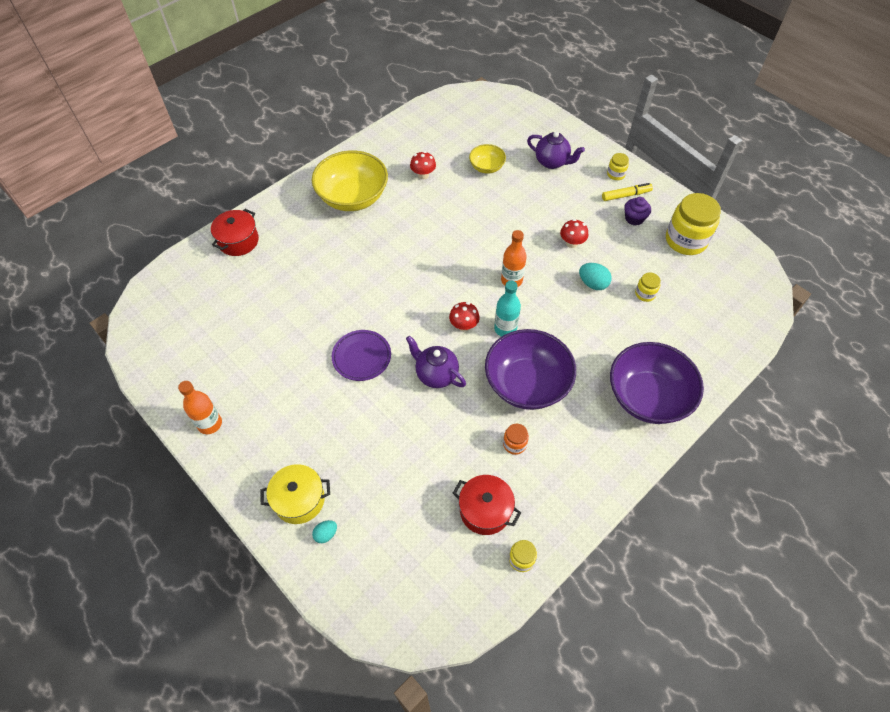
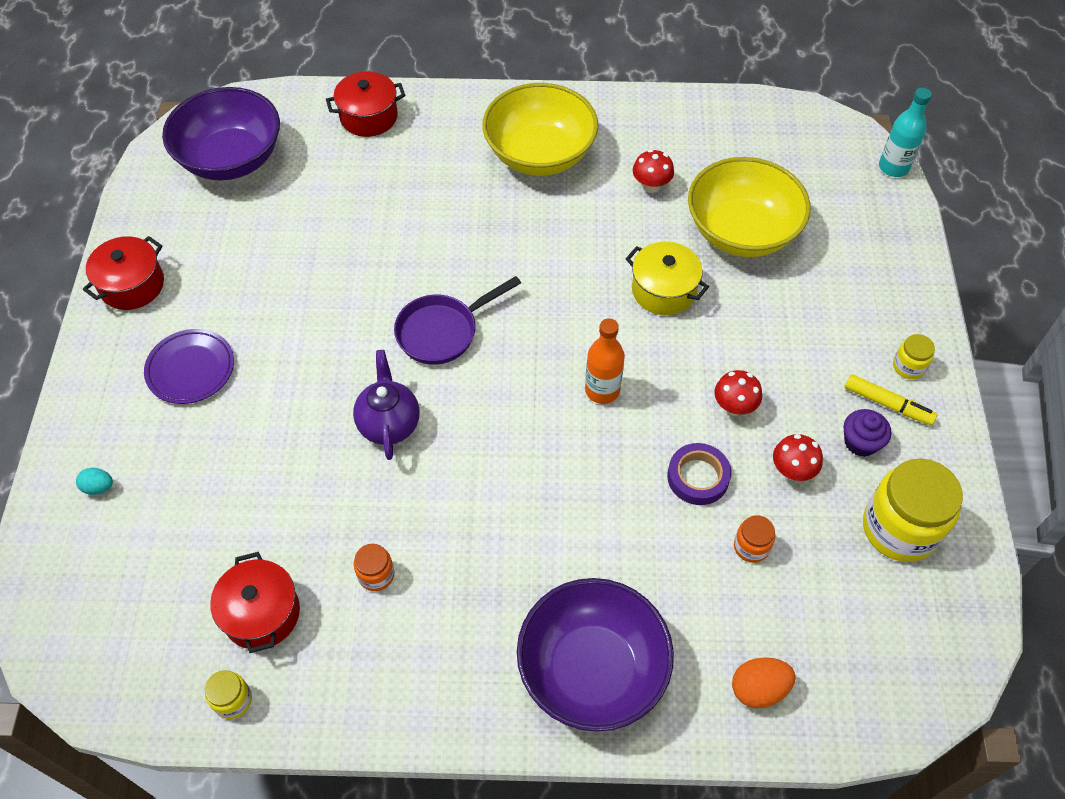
camera: 45 degrees right, 0 degrees up
(210, 424) = (132, 285): orange bottle -> red pot
(299, 500) = (117, 431): yellow pot -> yellow pot (663, 290)
(361, 357) = (339, 339): purple plate -> purple plate (191, 369)
(408, 313) = (442, 331): none -> purple pan
(464, 326) = (484, 396): red mushroom -> red mushroom (792, 470)
(486, 167) = (741, 232): yellow bowl -> yellow bowl, size x1.97
(505, 329) = (525, 439): turquoise bottle -> turquoise bottle (893, 167)
(527, 383) = (472, 522): purple bowl -> purple bowl (231, 159)
(552, 162) = (837, 287): purple teapot -> none
(593, 284) = (698, 477): turquoise egg -> purple tape
(645, 294) = (751, 547): yellow jar -> orange jar
(712, 346) = (758, 689): none -> orange egg

